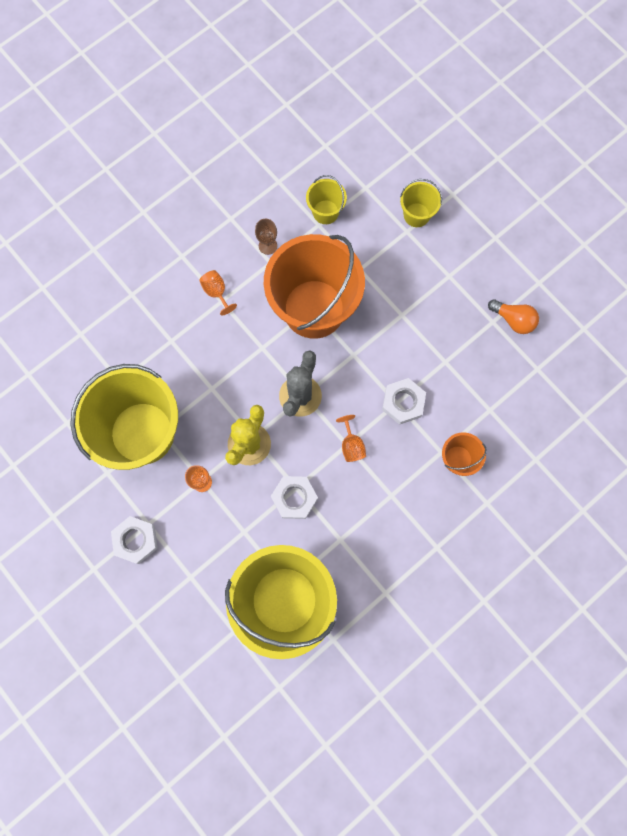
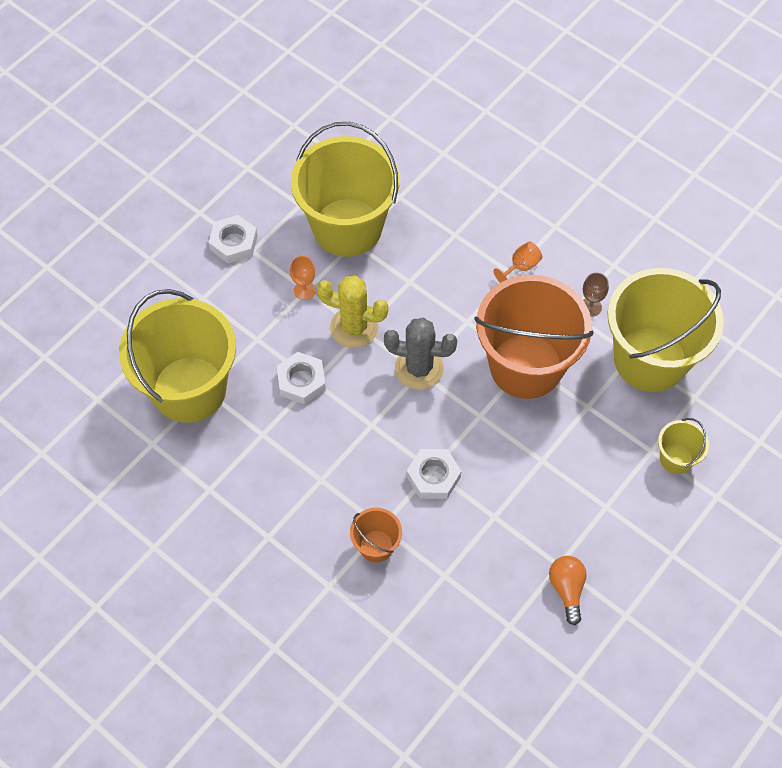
camera: 80 degrees right, 15 degrees down
(325, 212) = (650, 359): yellow bucket -> yellow bucket, size x2.29
(351, 445) = (372, 429): orange goblet -> none
(513, 320) = (567, 589): orange light bulb -> orange light bulb turned 150 degrees clockwise

